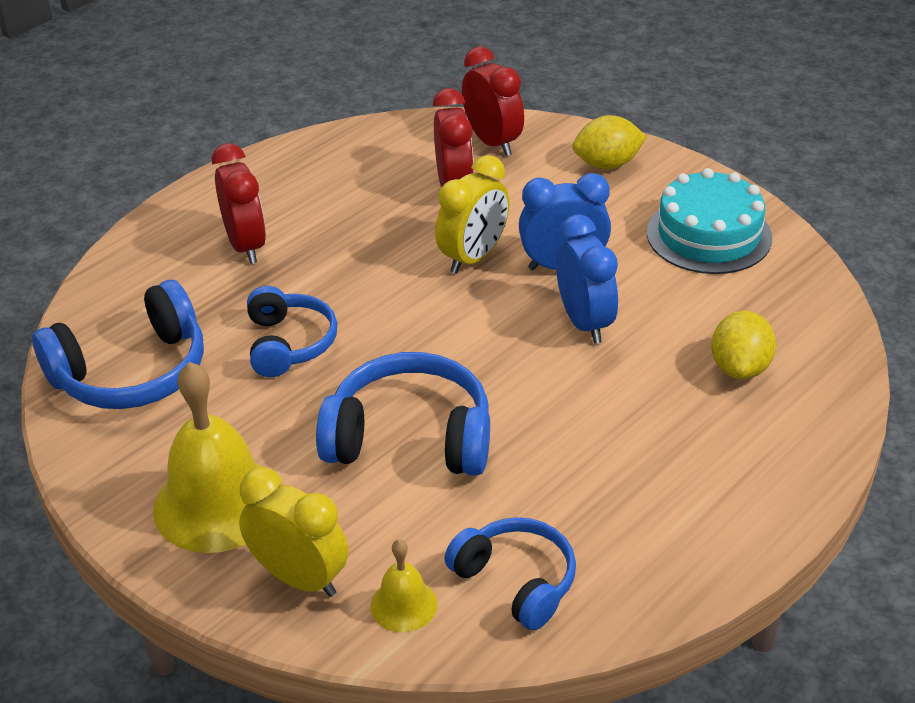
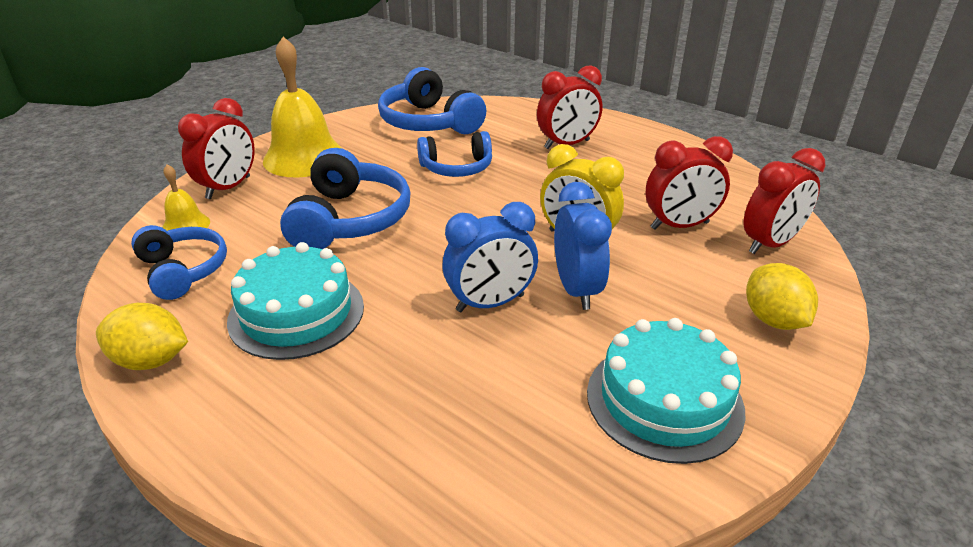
camera: 85 degrees right, 5 degrees down
(299, 578) = (228, 188): yellow clock -> red clock
(516, 581) = (183, 270): blue headphones -> blue headphones turned 75 degrees counterclockwise
(602, 463) = (296, 313): none -> turquoise cake
(740, 368) = (418, 415): yellow lemon -> yellow lemon (151, 360)

